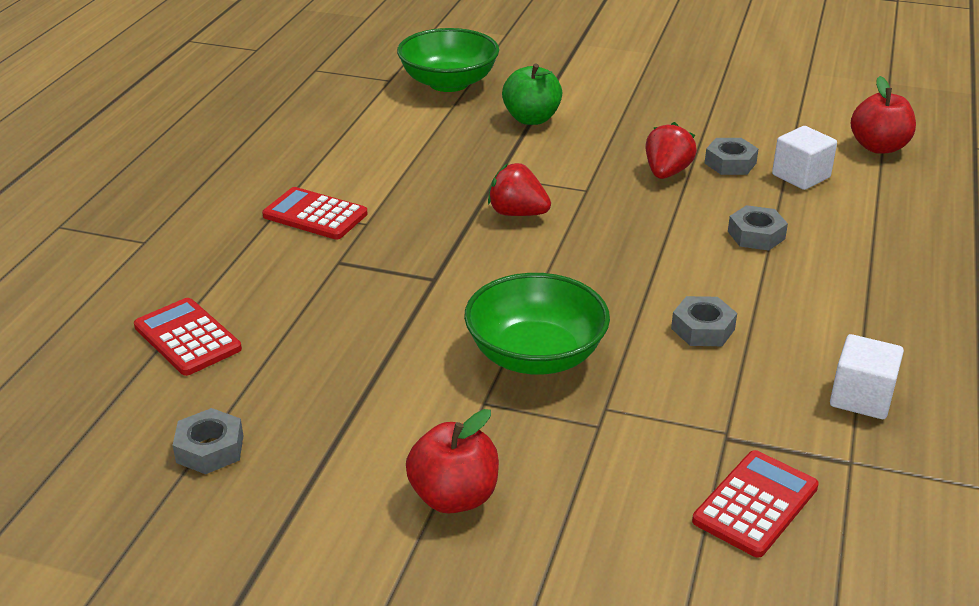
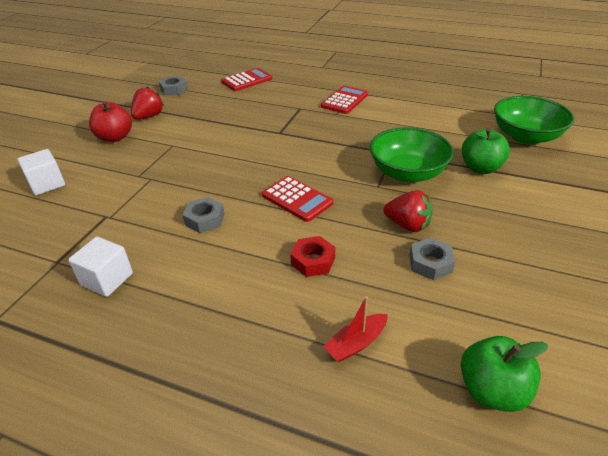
camera: 95 degrees right, 5 degrees up
(517, 213) = (346, 158): red strawberry -> red strawberry (149, 116)
(535, 355) = (202, 160): green bowl -> green bowl (407, 173)
(755, 504) = (52, 219): red calculator -> red calculator (297, 199)
(756, 235) = (313, 261): grey nut -> red nut
(801, 176) = (413, 307): white cube -> white cube (47, 184)
(865, 208) = (356, 343): none -> red boat
(878, 147) = (492, 390): red apple -> green apple

